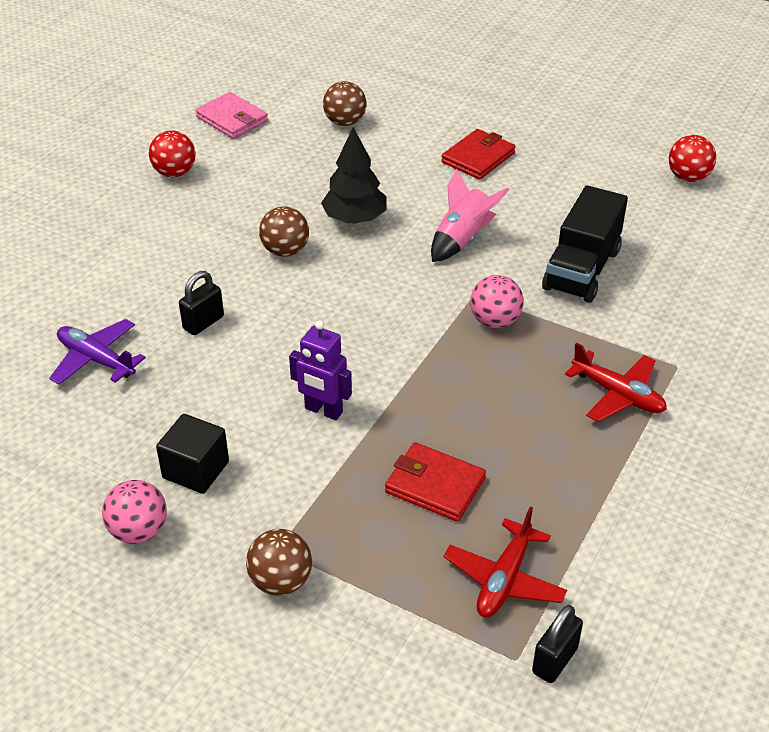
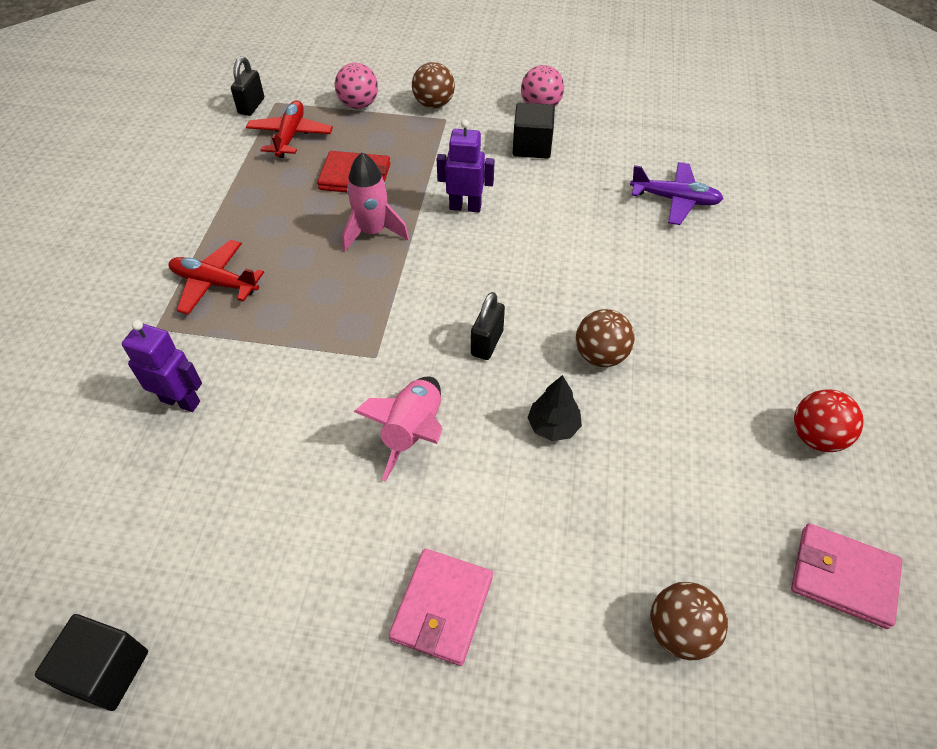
camera: 160 degrees right, 10 degrees up
(203, 323) = (617, 253): black padlock -> black padlock (487, 343)
(354, 219) = (553, 426): black tree -> black tree, size x0.65
(438, 408) = (373, 232): none -> pink rocket
(478, 158) = (442, 608): red wallet -> pink wallet
(495, 321) = (345, 329): pink ball -> pink ball (359, 105)
(581, 269) = (261, 426): black truck -> none
(649, 301) = (181, 401): none -> purple robot
(688, 177) = (106, 670): red ball -> black cube

